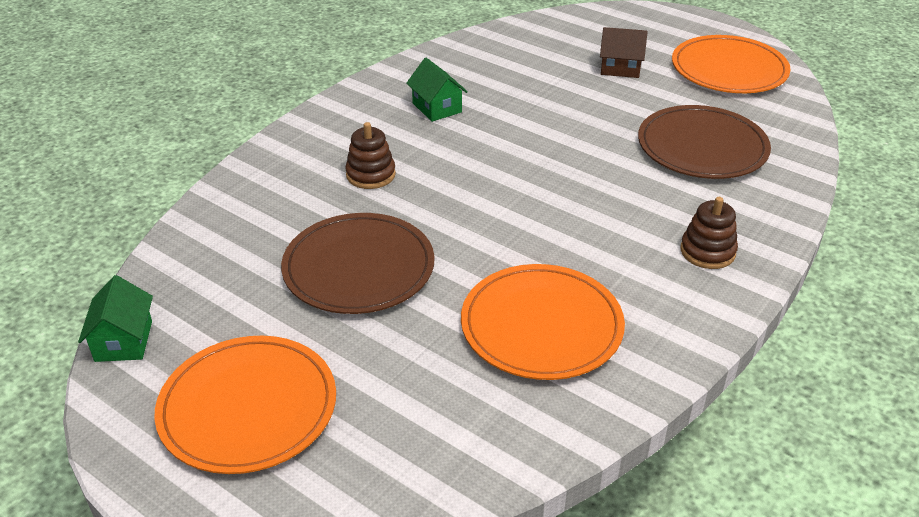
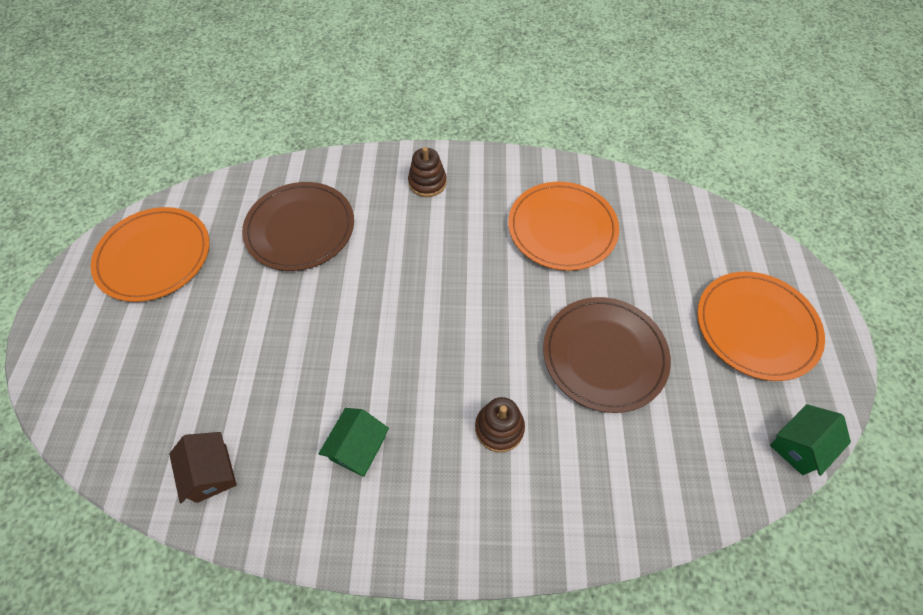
camera: 125 degrees left, 20 degrees up
(620, 68) = (192, 335): brown house -> brown house (212, 473)

